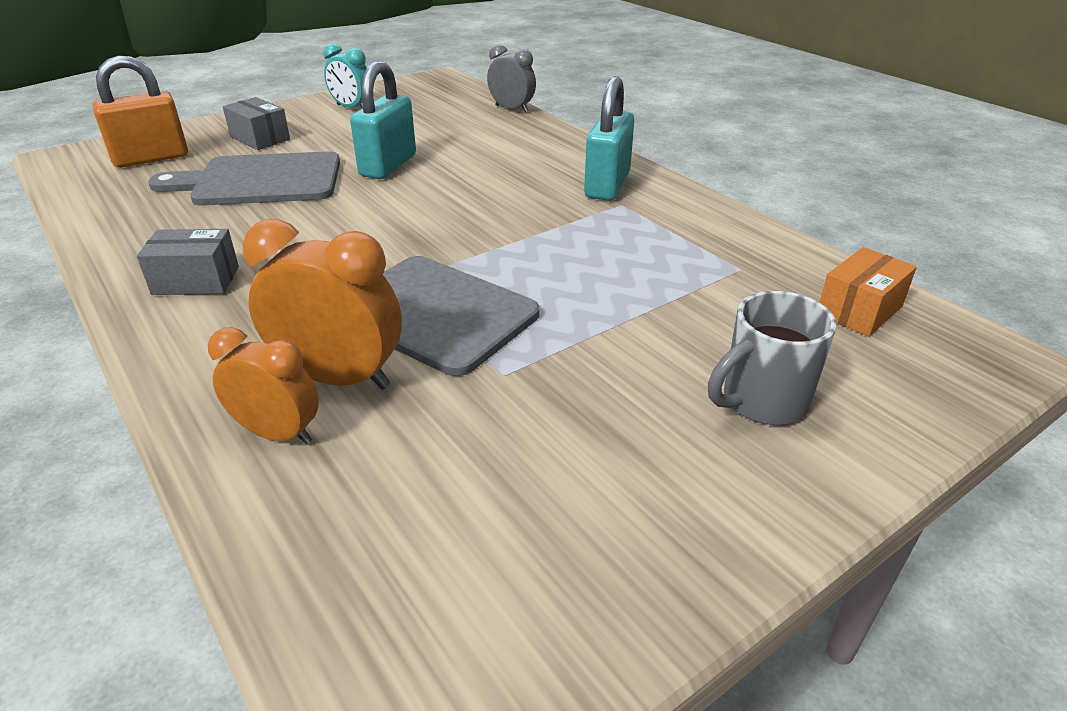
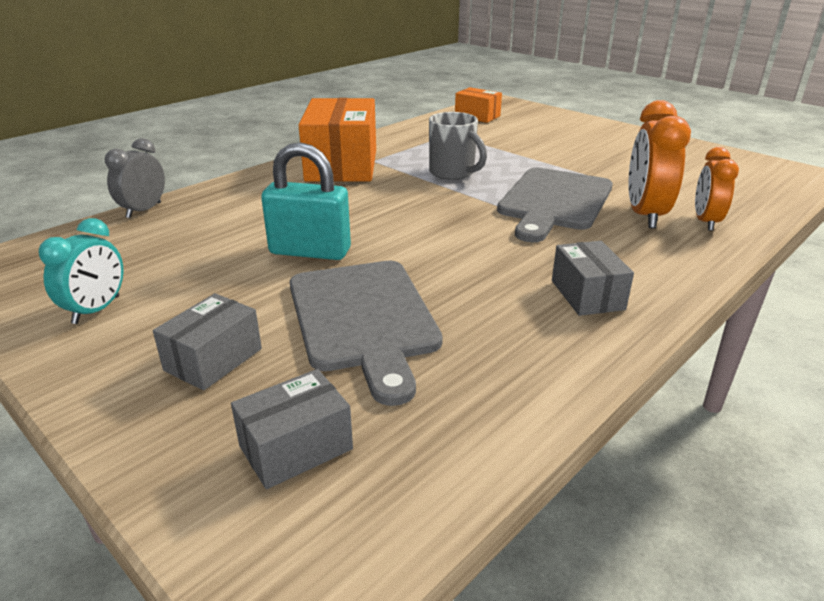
camera: 100 degrees left, 5 degrees down
(151, 158) = (296, 447): orange padlock -> grey box
(607, 185) = (342, 165): turquoise padlock -> orange box
(762, 401) = (567, 132): grey mug -> grey mug (453, 173)

